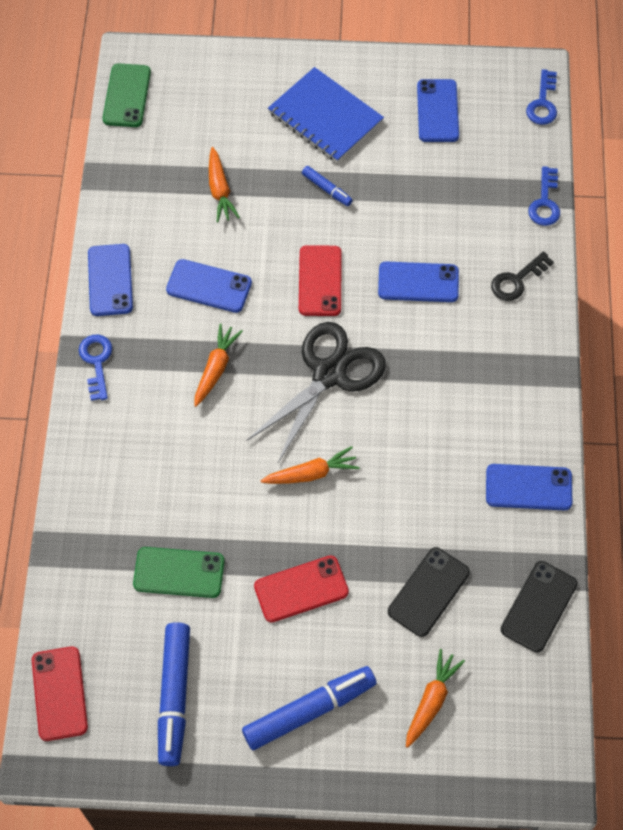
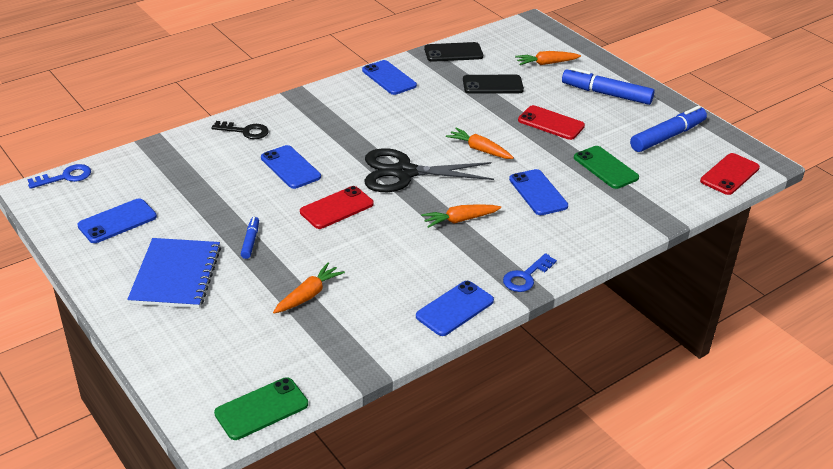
camera: 130 degrees left, 25 degrees down
(209, 286) = (400, 256): blue phone -> blue phone (538, 193)
(545, 202) = (165, 144): blue key -> none

